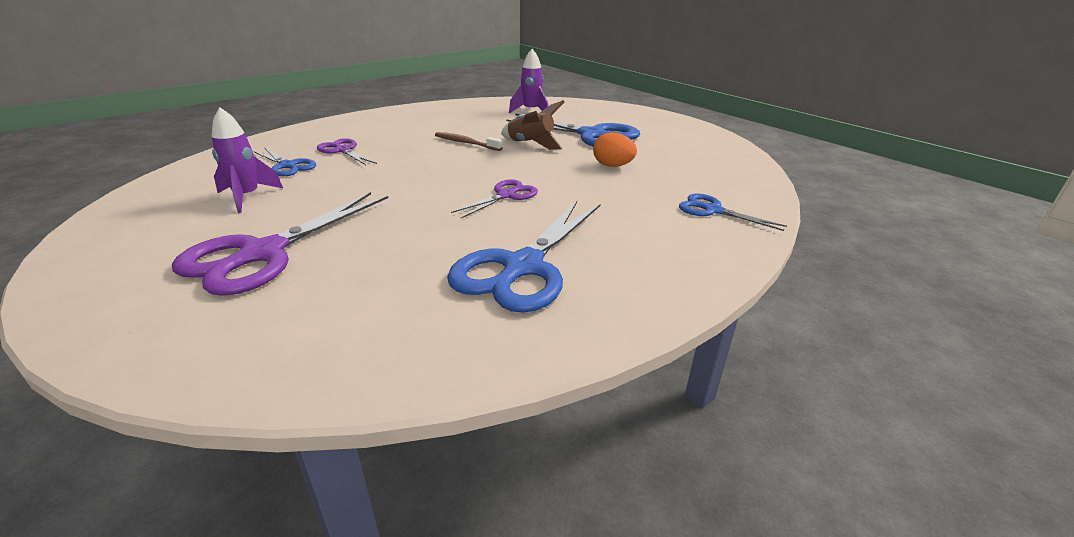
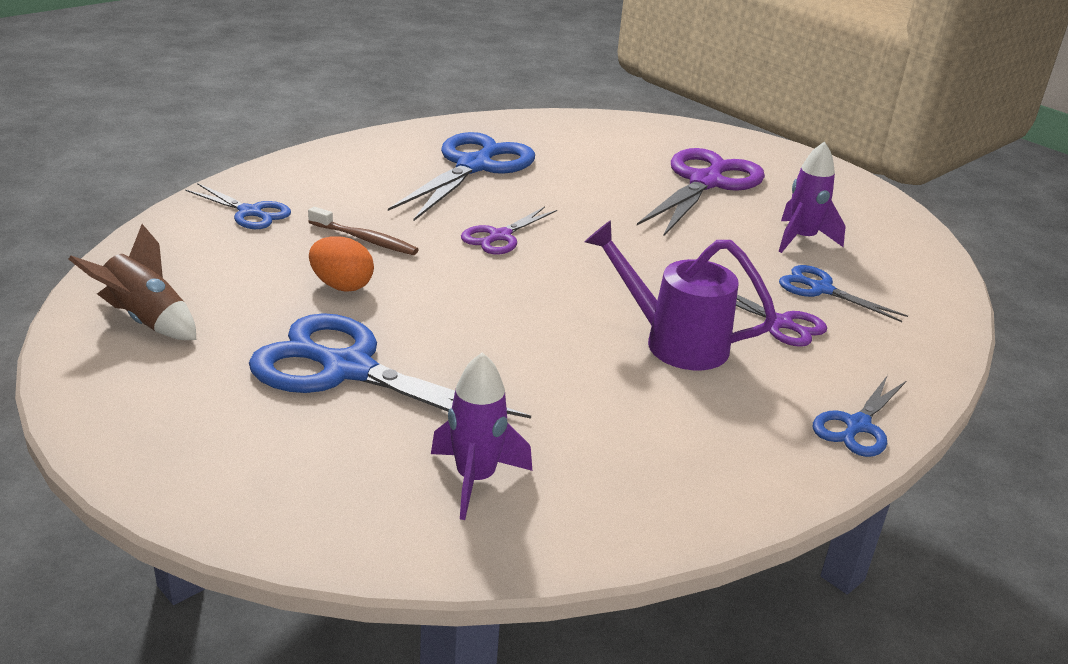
camera: 175 degrees right, 0 degrees up
(355, 120) = (857, 426): none -> blue scissors
(417, 143) = (674, 342): none -> purple watering can
(466, 143) = (590, 344): brown toothbrush -> brown toothbrush (365, 239)
(530, 144) = (472, 341): brown rocket -> brown rocket (146, 320)

